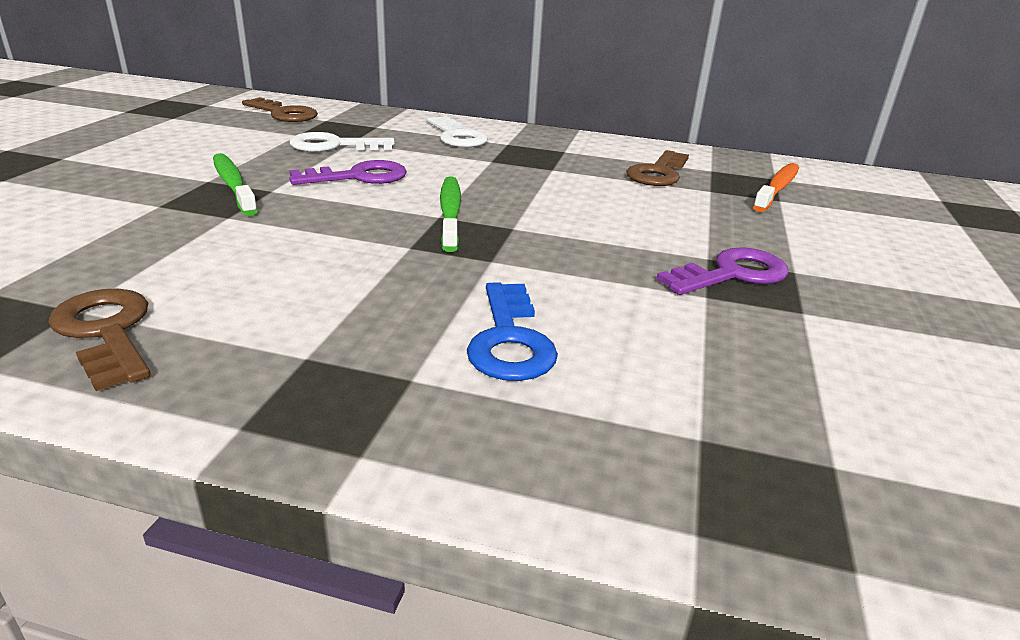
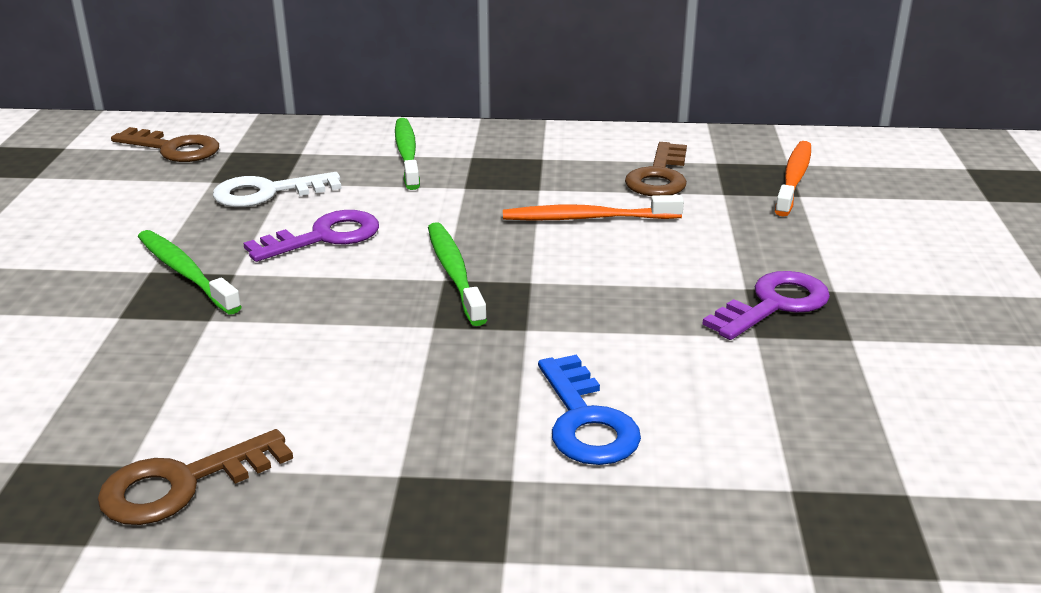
camera: 10 degrees left, 0 degrees up
(106, 332) = (182, 484): brown key -> brown key turned 75 degrees counterclockwise
(457, 136) = (407, 154): white key -> green toothbrush
(584, 192) = (588, 218): none -> orange toothbrush

